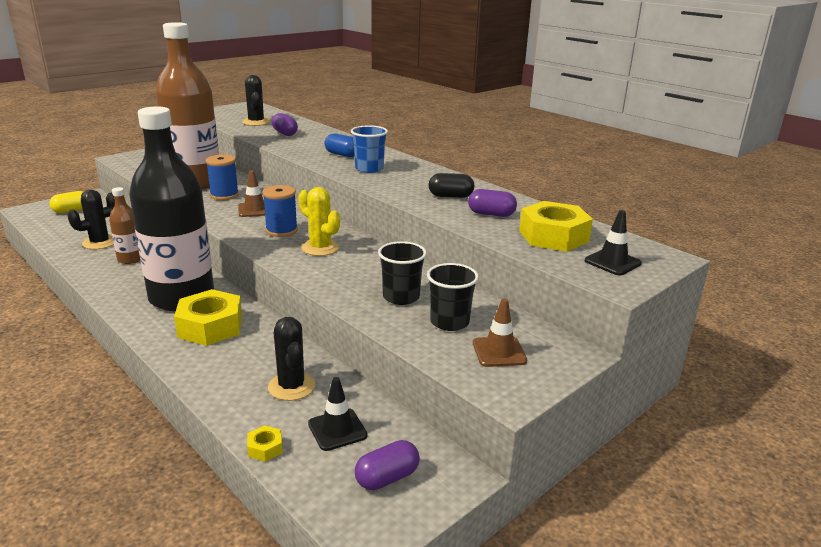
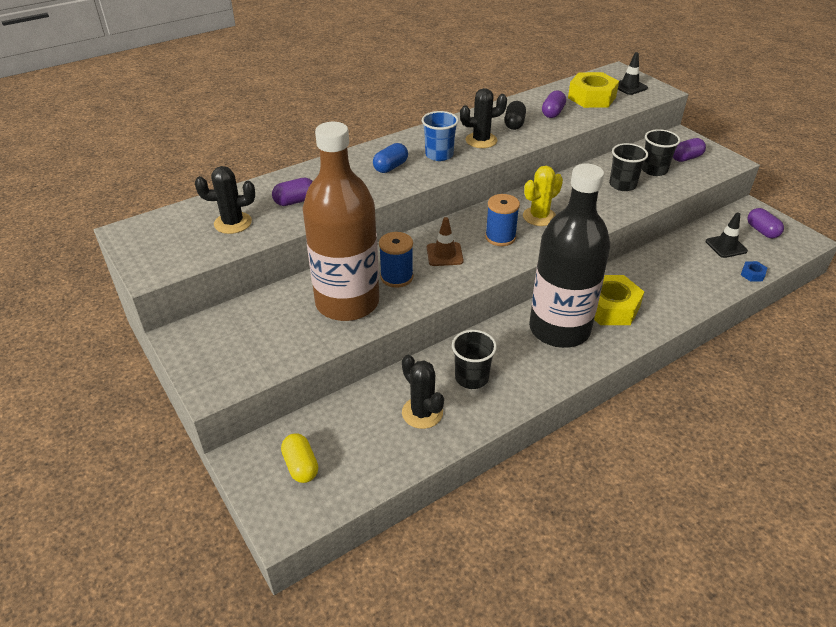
camera: 80 degrees left, 15 degrees up
(130, 259) = (471, 378): brown bottle -> black cup
(265, 448) = (752, 274): yellow nut -> blue nut
(291, 386) = (685, 264): black cactus -> black cactus (481, 140)
(499, 352) = (686, 158): brown traffic cone -> purple capsule

